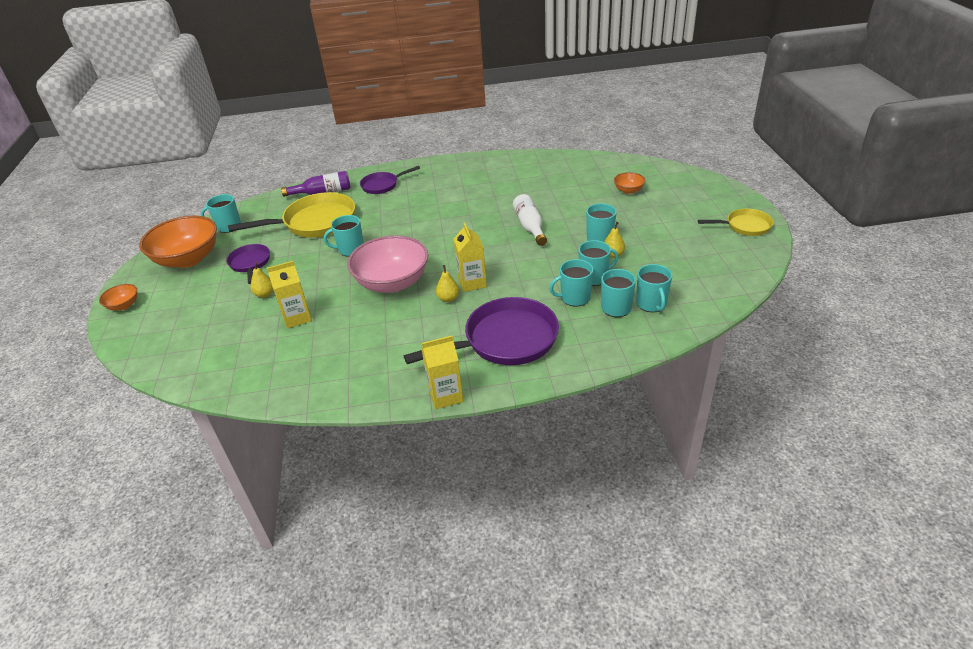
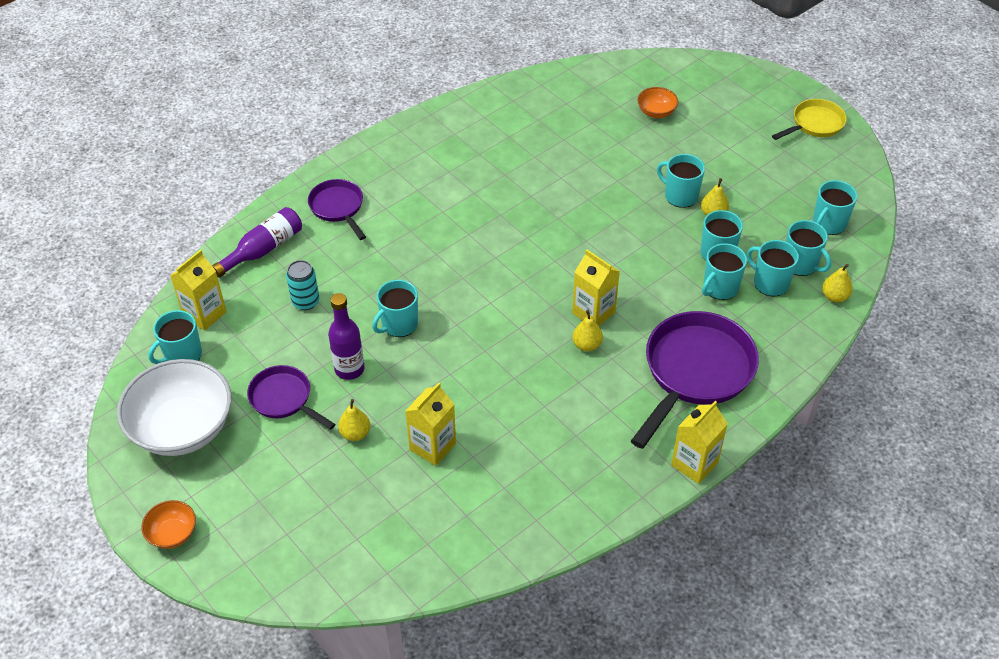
camera: 35 degrees left, 10 degrees up
(188, 259) = (183, 428): orange bowl -> white bowl
(260, 212) = (204, 314): none -> yellow carton
(299, 262) = (349, 369): none -> purple bottle
(315, 222) = (305, 301): yellow pan -> turquoise can
(382, 185) = (338, 207): purple pan -> purple pan turned 120 degrees clockwise
(392, 283) = (501, 351): pink bowl -> none
(530, 226) = (589, 207): white bottle -> none
(659, 332) = (834, 297): none -> yellow pear
(699, 287) = (828, 224): none -> turquoise mug

